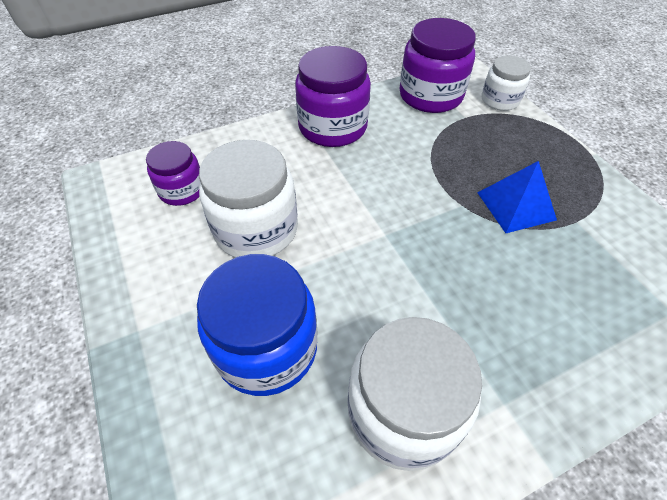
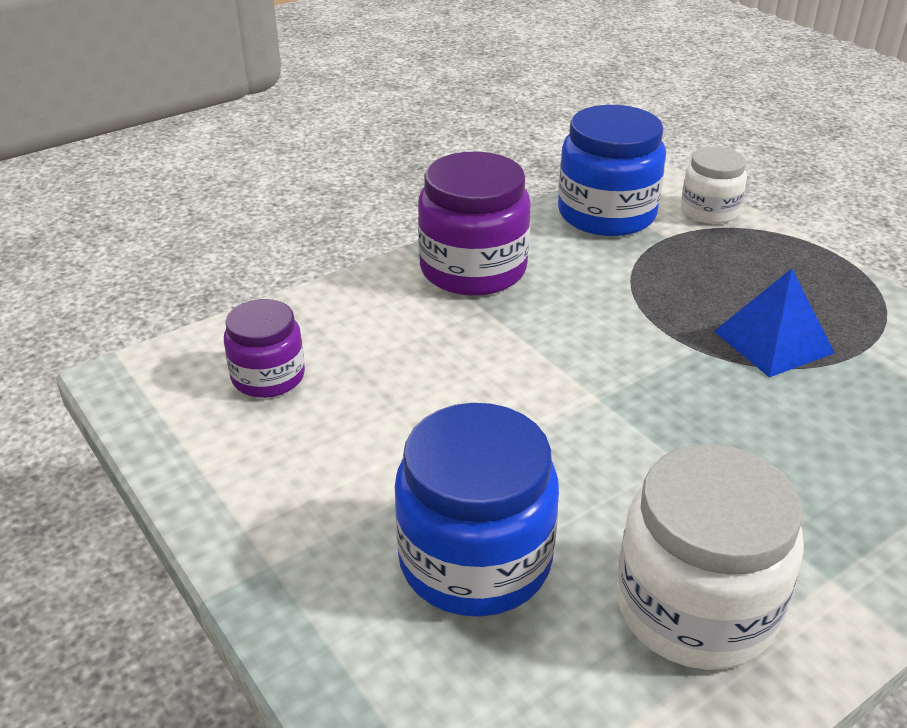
camera: 10 degrees left, 15 degrees down
(256, 229) = (404, 414): white jar -> none
(430, 96) = (606, 214): purple jar -> blue jar

